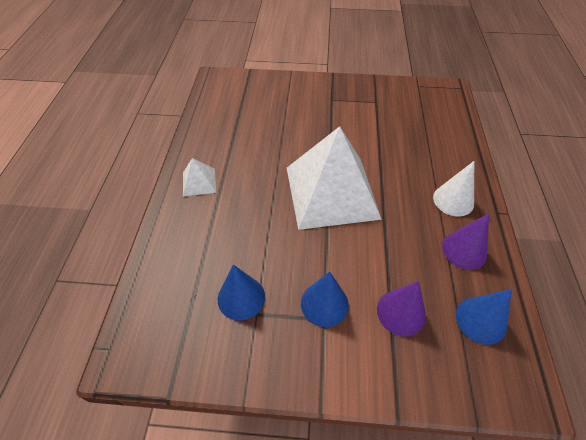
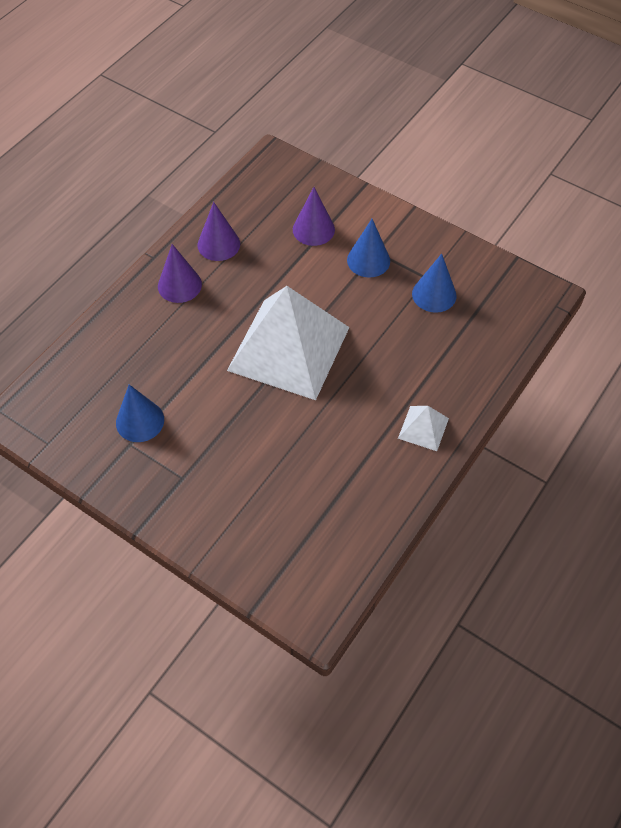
camera: 150 degrees left, 5 degrees up
(453, 200) = (179, 285): white cone -> purple cone
(480, 320) = (259, 200): blue cone -> blue cone (140, 421)

